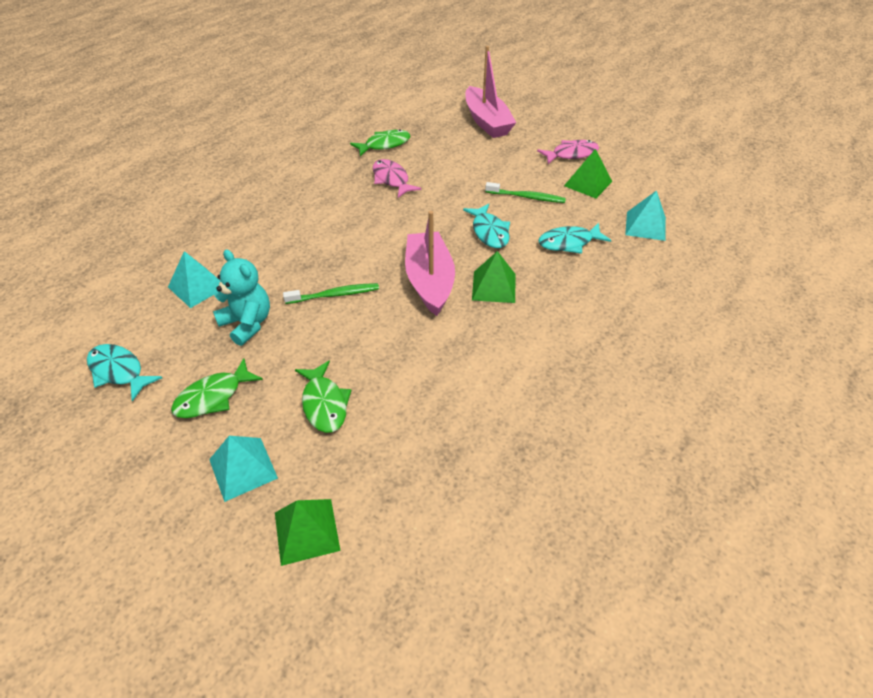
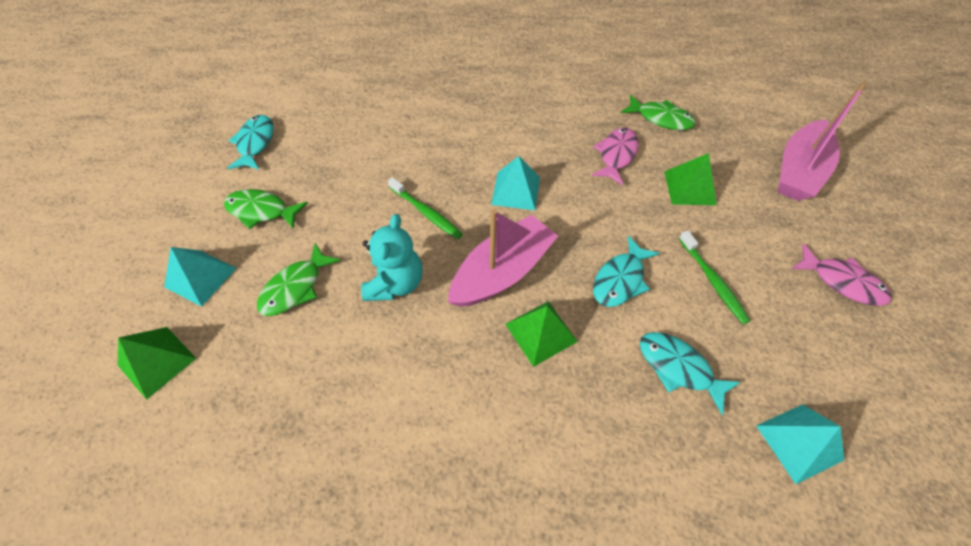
camera: 55 degrees right, 10 degrees up
(197, 287) = (368, 125): turquoise pyramid -> turquoise pyramid (515, 190)
(247, 323) = (351, 179): turquoise teddy bear -> turquoise teddy bear (395, 283)
(588, 183) = (807, 330): green pyramid -> green pyramid (689, 188)

